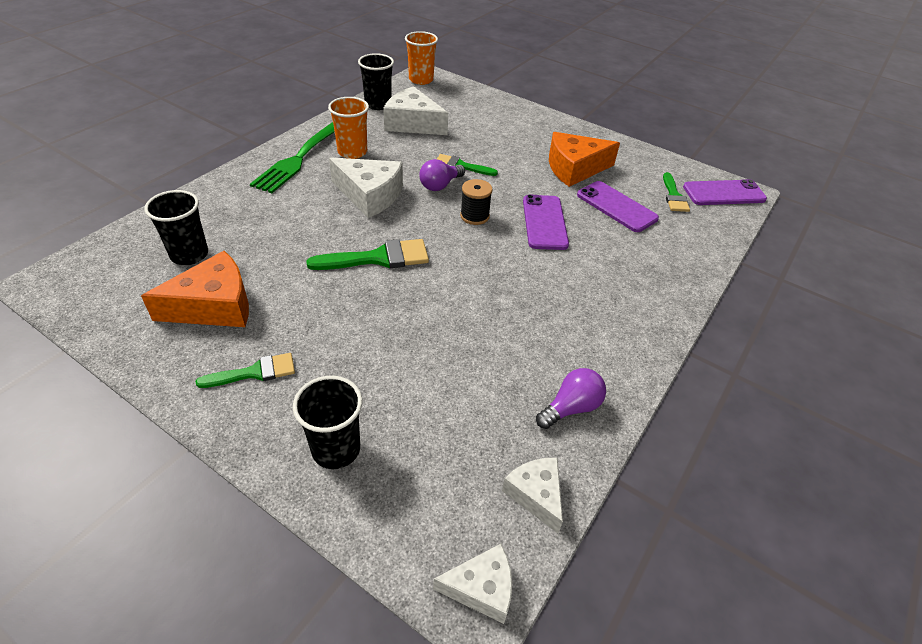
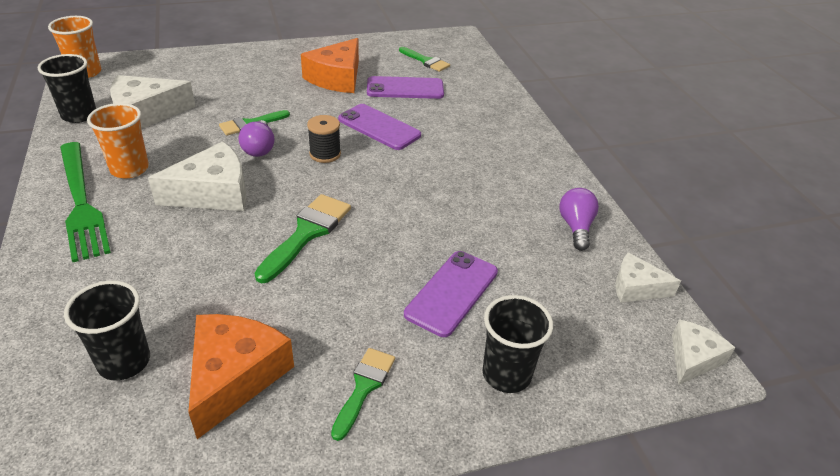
camera: 50 degrees left, 5 degrees down
(724, 193) = (449, 43): purple phone -> purple phone (452, 293)

